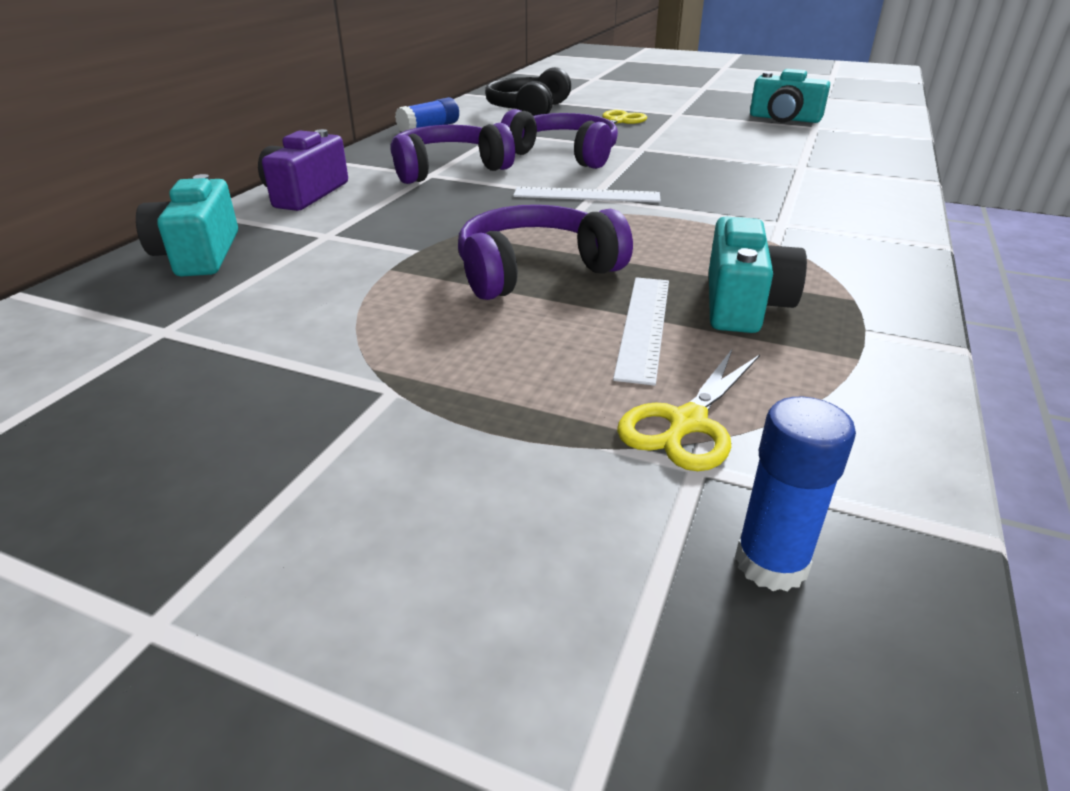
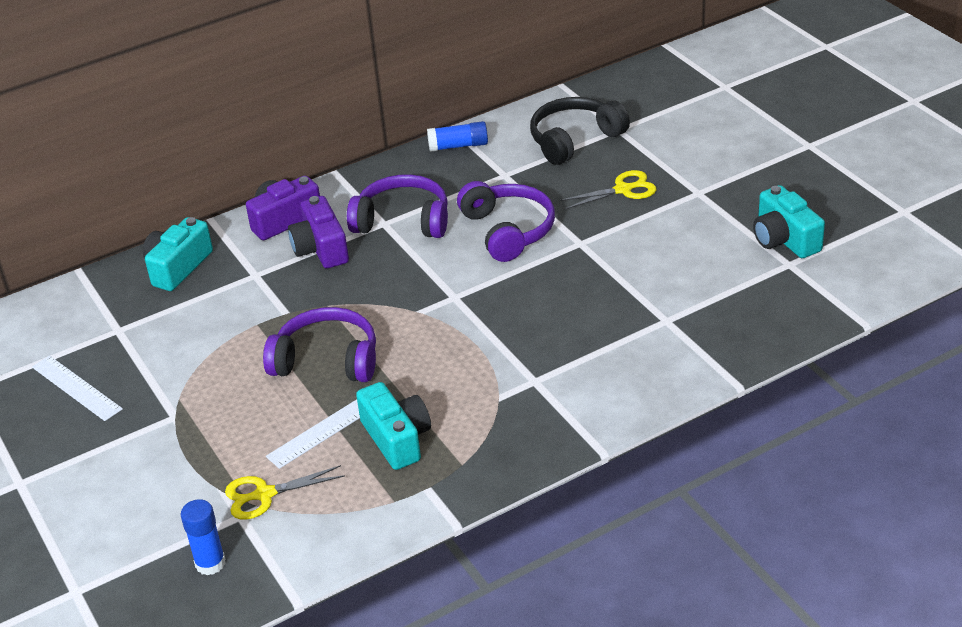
camera: 40 degrees right, 5 degrees up
(383, 201) = (321, 248): none -> purple camera
(586, 195) = (453, 294): white ruler -> white ruler (76, 388)
(743, 304) = (397, 438): turquoise camera -> turquoise camera turned 75 degrees counterclockwise

